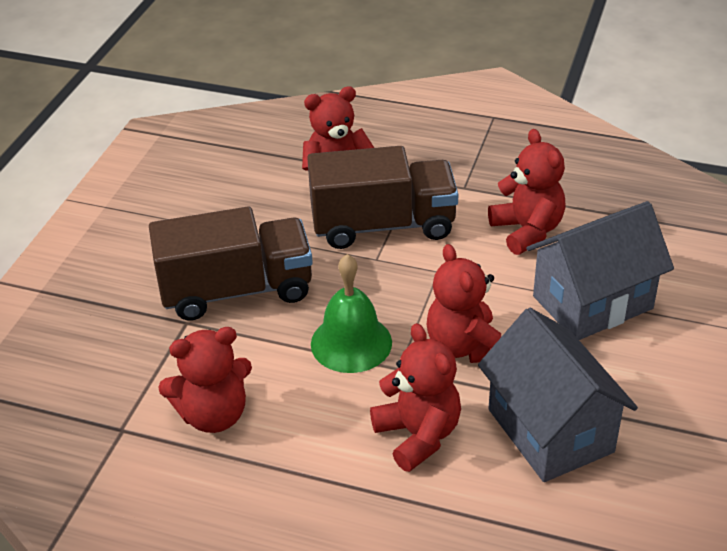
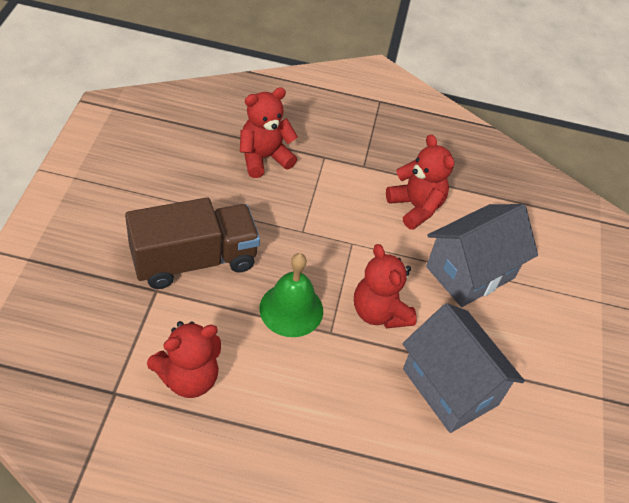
camera: 15 degrees left, 10 degrees up
(383, 225) = (304, 200): brown truck -> none
(418, 435) = (352, 393): red teddy bear -> none

